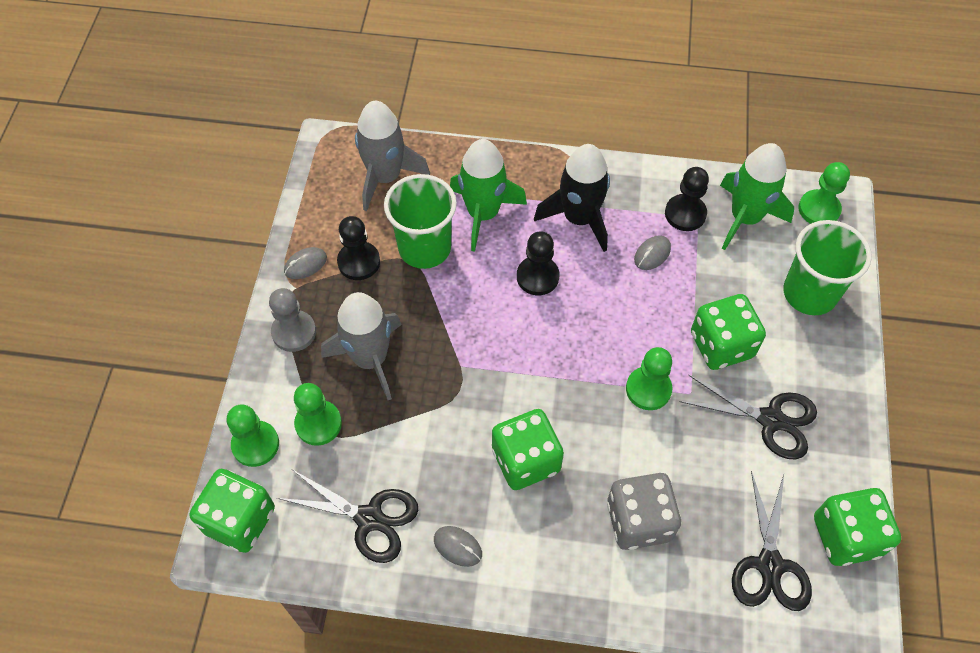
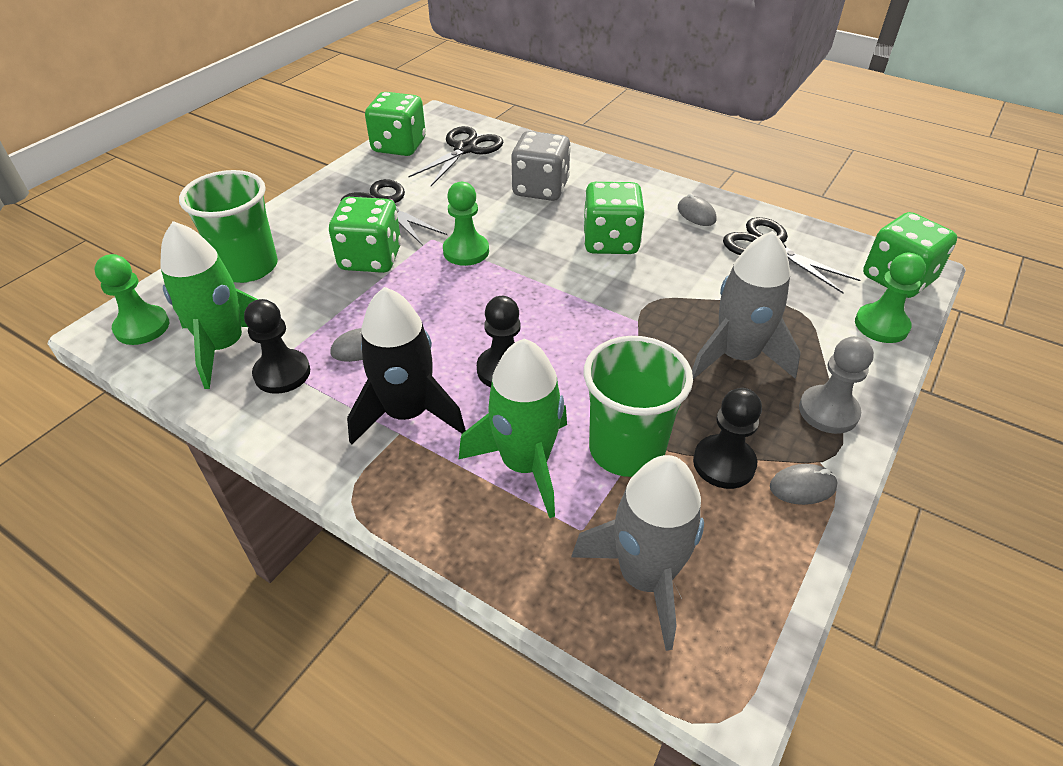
camera: 155 degrees left, 15 degrees down
(318, 423) = (808, 321): green pawn -> none

